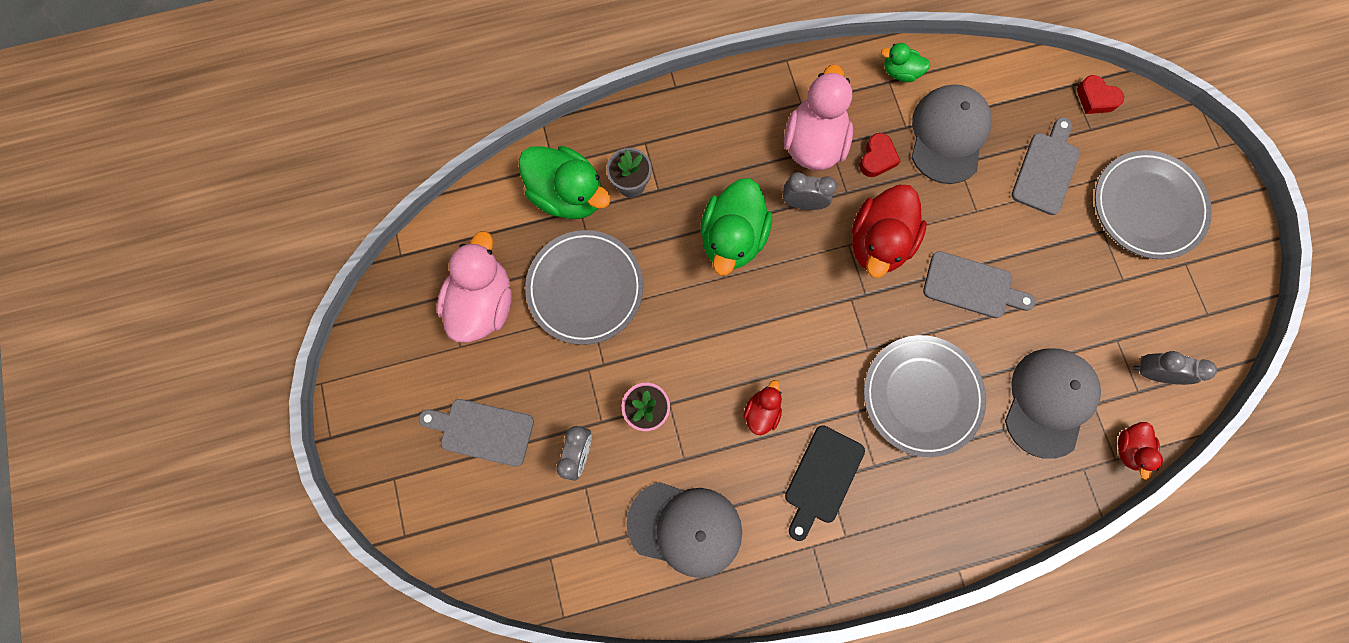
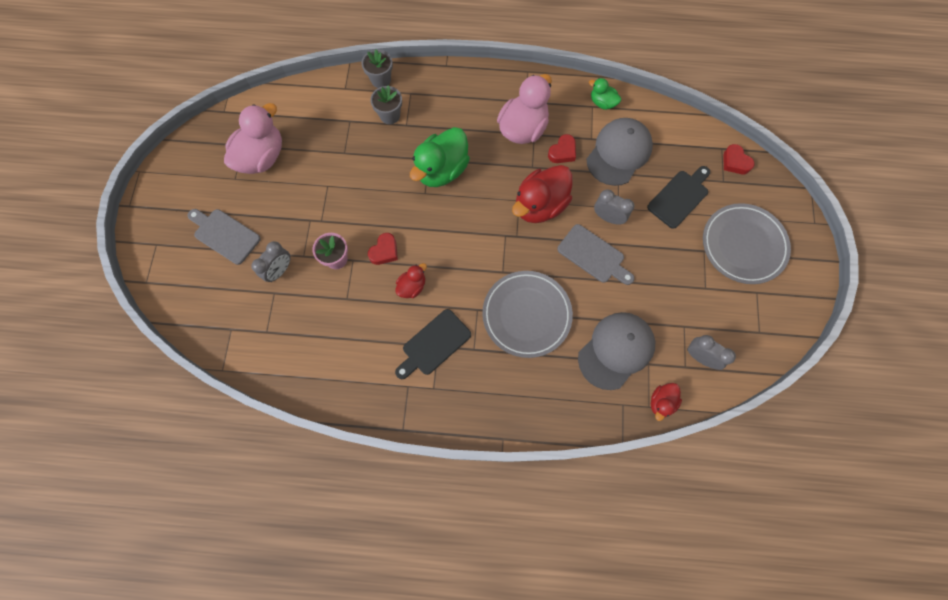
camera: 20 degrees right, 5 degrees down
(568, 195) = (346, 109): green duck -> none
(585, 288) = (331, 170): grey plate -> none
(597, 137) = (381, 80): none -> grey flower pot
(685, 528) = (327, 343): grey cap -> none
(705, 376) = (384, 251): none -> red heart
(802, 203) = (499, 164): grey clock -> grey clock (608, 217)
(1046, 169) = (679, 197): grey cutting board -> black cutting board

